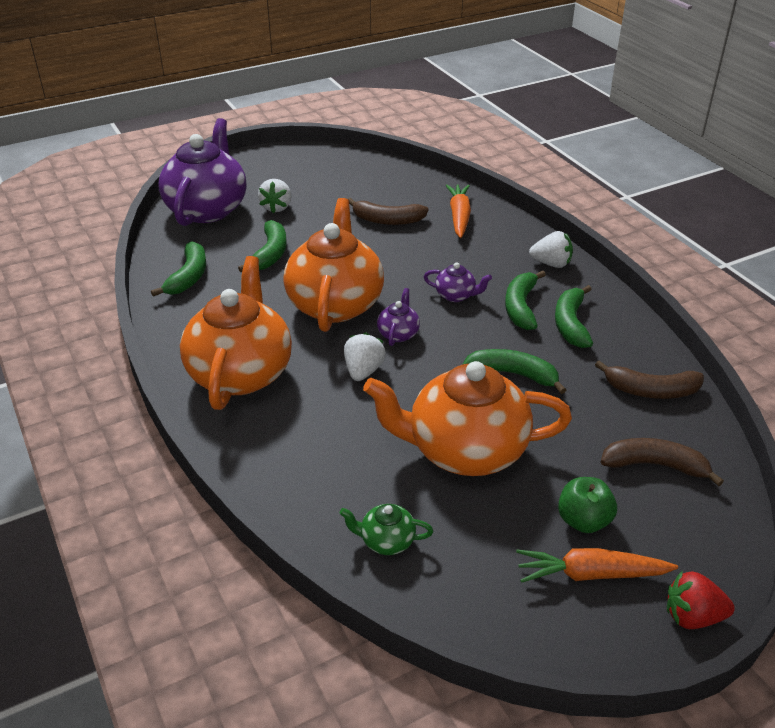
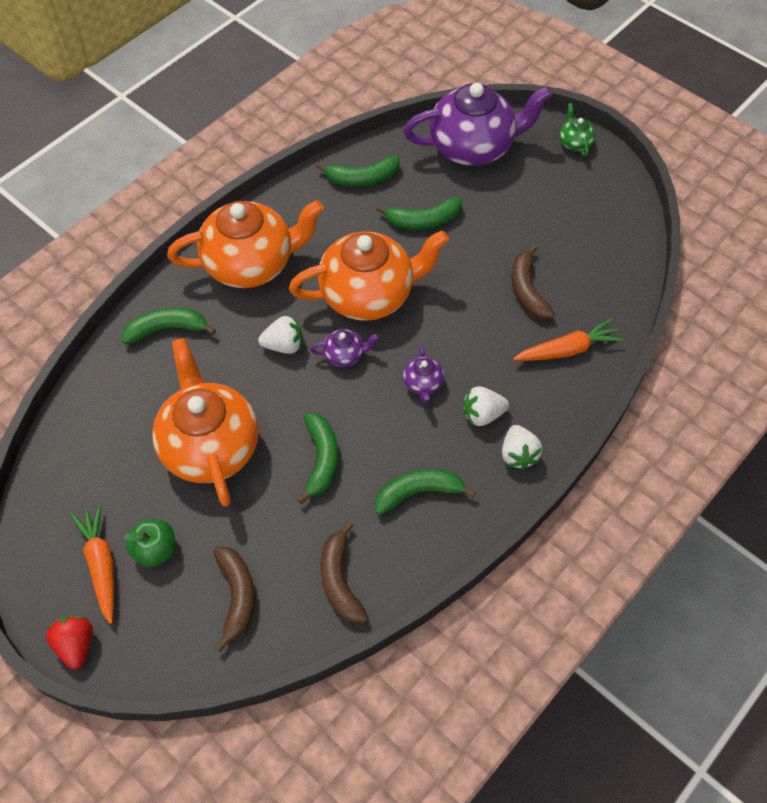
camera: 70 degrees right, 20 degrees up
(276, 207) = (503, 196): white strawberry -> white strawberry (482, 414)
(386, 541) = (100, 419): green teapot -> green teapot (574, 143)
(521, 307) = (428, 443): green banana -> green banana (167, 329)

